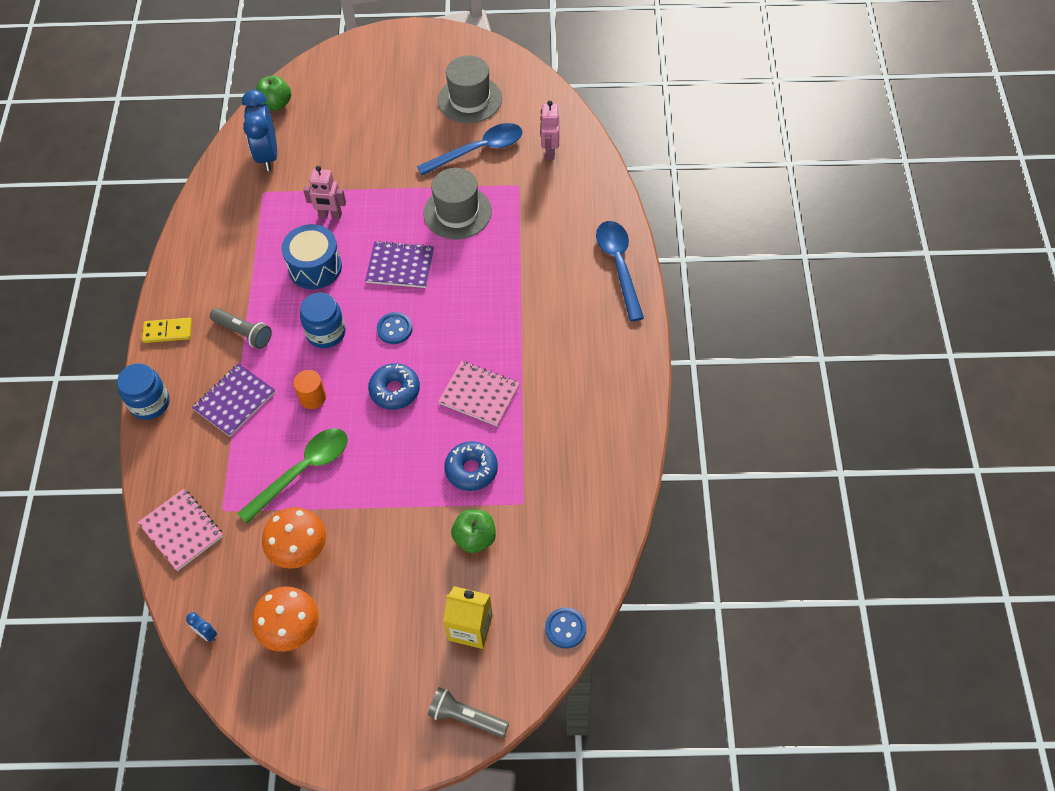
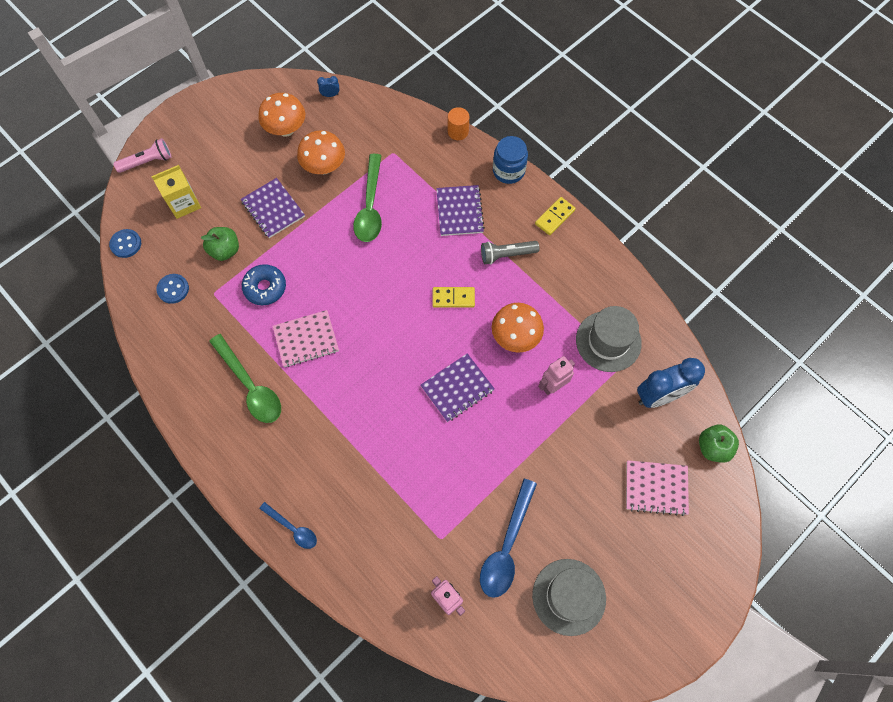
camera: 135 degrees right, 10 degrees up
(181, 530) = (403, 126): pink notebook -> pink notebook (656, 488)
(267, 155) = (659, 396): blue clock -> blue clock turned 120 degrees clockwise
(312, 397) = (414, 251): orange cylinder -> orange cylinder (458, 131)
(315, 267) = (515, 337): blue drum -> orange mushroom
(326, 333) = (453, 298): blue jar -> yellow domino
(391, 545) = (273, 209): none -> purple notebook
(394, 329) = (410, 338): blue button -> blue button (173, 289)
(395, 390) = (365, 297): blue donut -> none
(457, 212) = (463, 470): grey hat -> grey hat (608, 341)
(466, 717) = (147, 162): grey flashlight -> pink flashlight
(561, 392) = (250, 386): none -> green spoon
(619, 266) = (292, 528): blue spoon -> blue spoon, size x0.57

